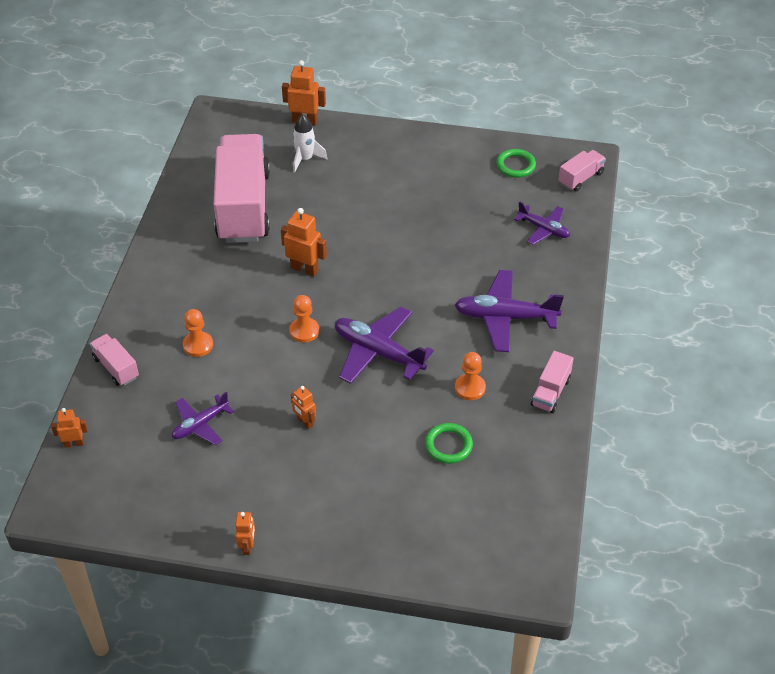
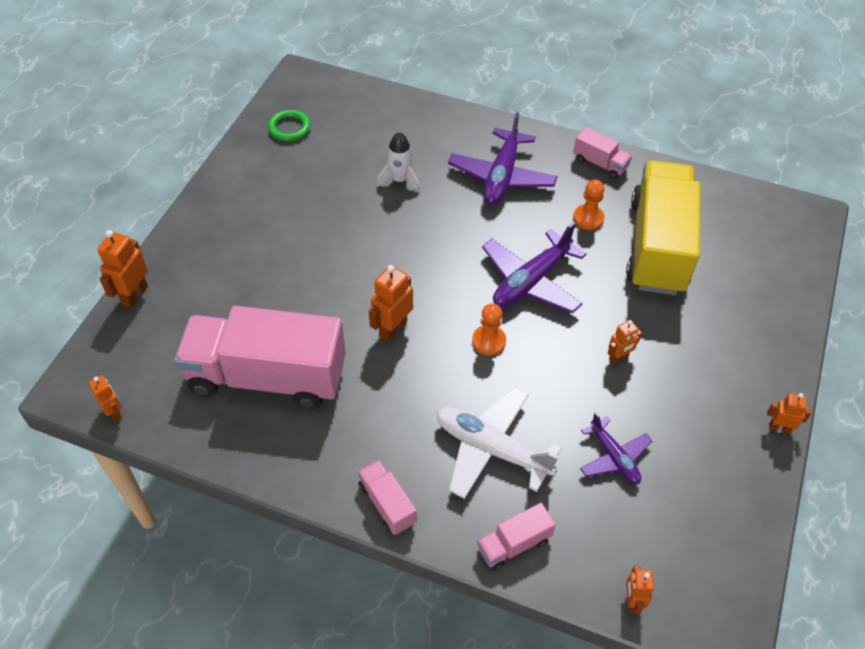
camera: 80 degrees left, 5 degrees up
(198, 345) = (491, 449): orange pawn -> white plane
(200, 138) = (114, 412): none -> orange robot
(305, 159) = (204, 303): white rocket -> white rocket (400, 180)
(448, 445) = (657, 246): green ring -> yellow truck
(543, 229) = (389, 126): purple plane -> none
(580, 178) = (326, 87): pink truck -> pink truck (387, 504)

